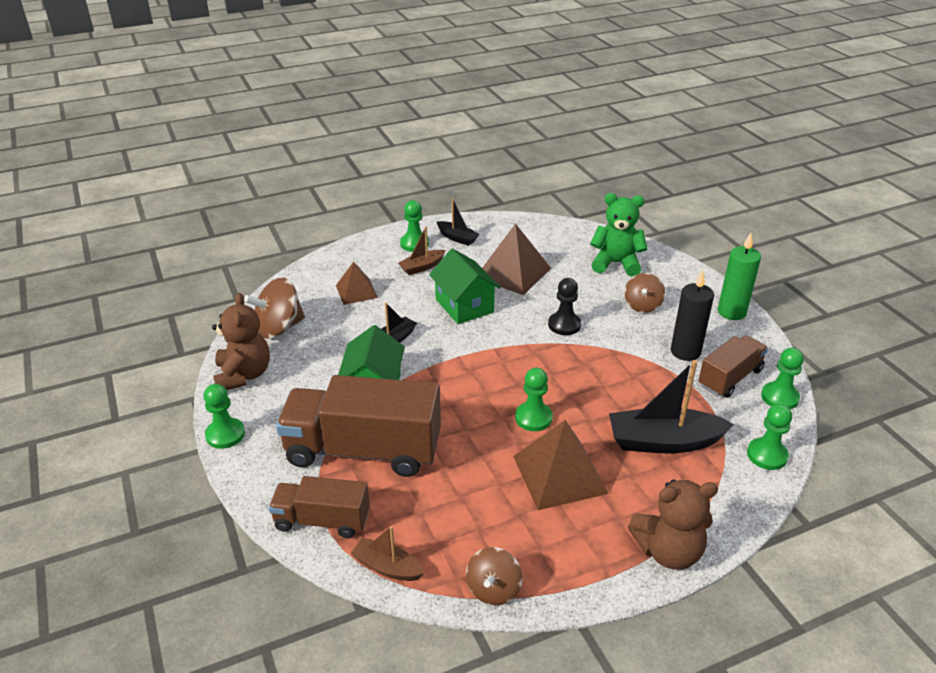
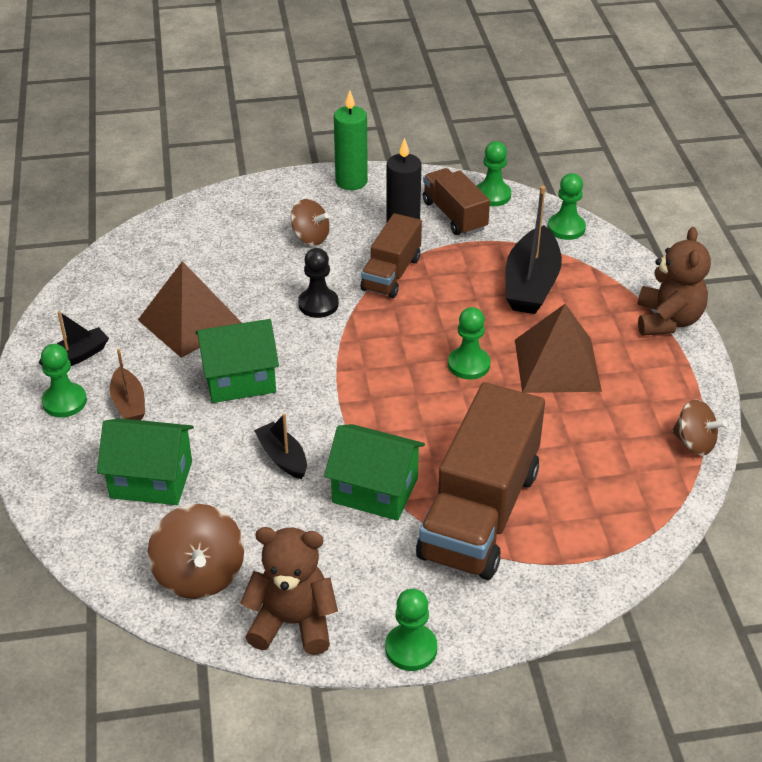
camera: 75 degrees left, 5 degrees up
(322, 520) = (582, 563): brown truck -> brown truck (391, 274)
(356, 291) = (151, 479): brown pyramid -> green house
(387, 567) = (656, 516): brown boat -> none
(616, 263) = (218, 235): green teddy bear -> none

